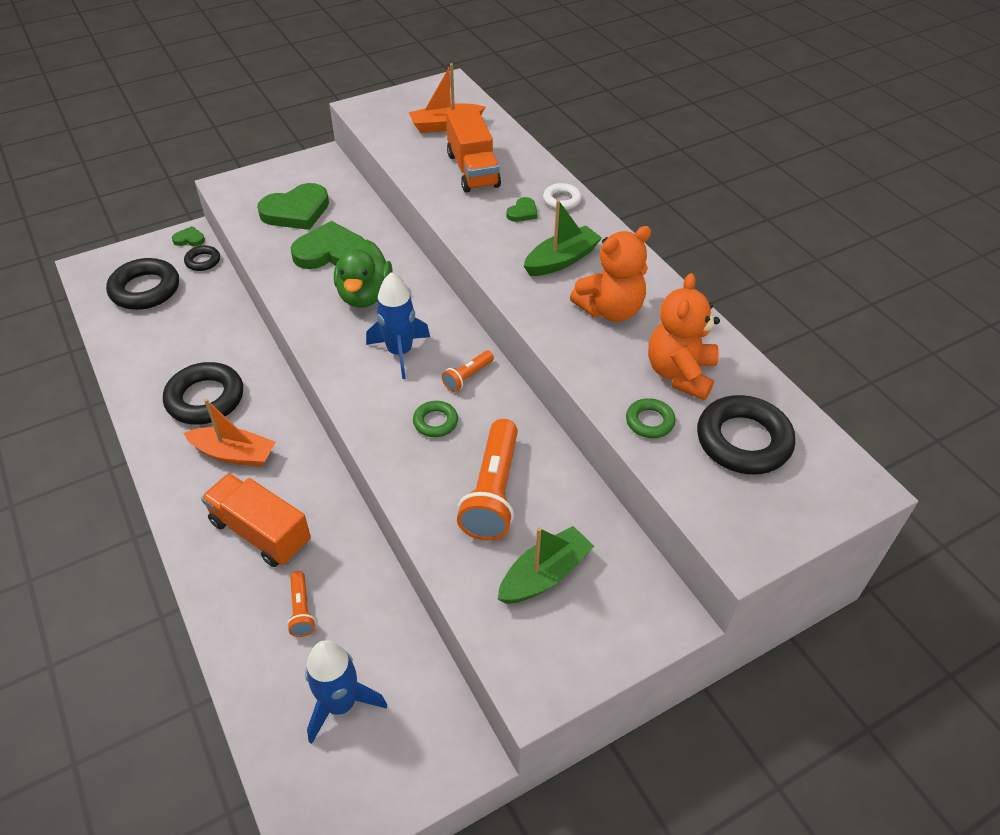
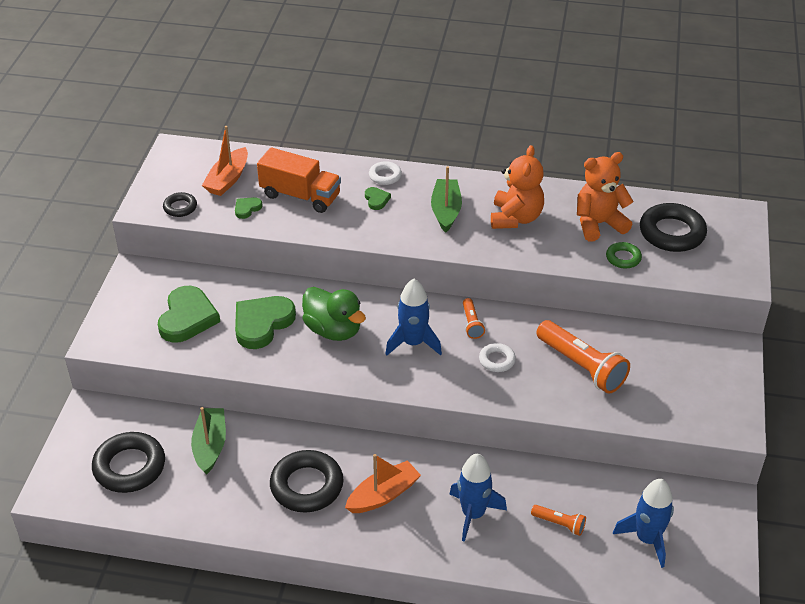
camera: 50 degrees left, 5 degrees down
(189, 239) = (94, 411): green heart -> green heart (247, 208)
(203, 261) = (136, 415): black ring -> black ring (180, 207)
(261, 532) = (473, 514): orange truck -> blue rocket
(435, 422) = (497, 360): green ring -> white ring
(544, 575) = (663, 379): green boat -> green boat (210, 446)
(680, 374) = (598, 224): orange teddy bear -> orange teddy bear turned 105 degrees clockwise

